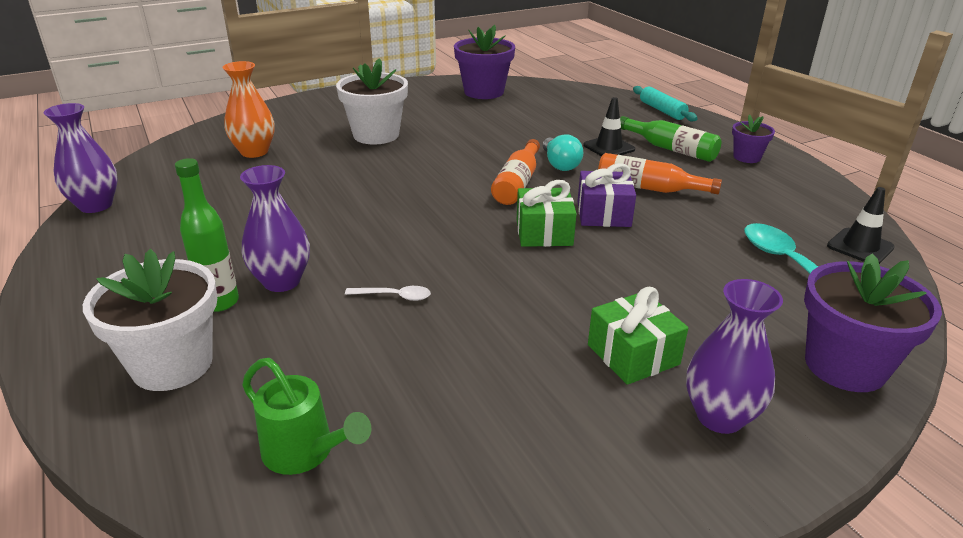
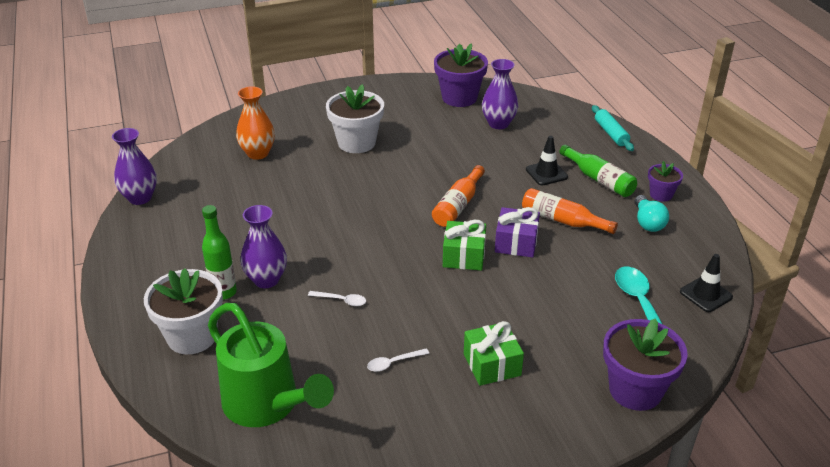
camera: 10 degrees right, 5 degrees up
(305, 452) = (267, 405): green watering can -> green watering can, size x1.78
(490, 368) = (393, 363): none -> white spoon
(560, 164) = (499, 188): turquoise light bulb -> turquoise light bulb (647, 222)
(719, 417) = (531, 415): purple vase -> purple vase (498, 124)

